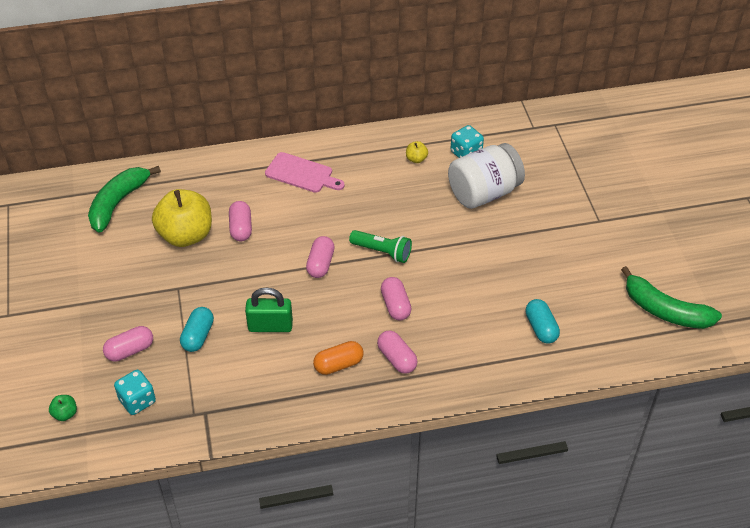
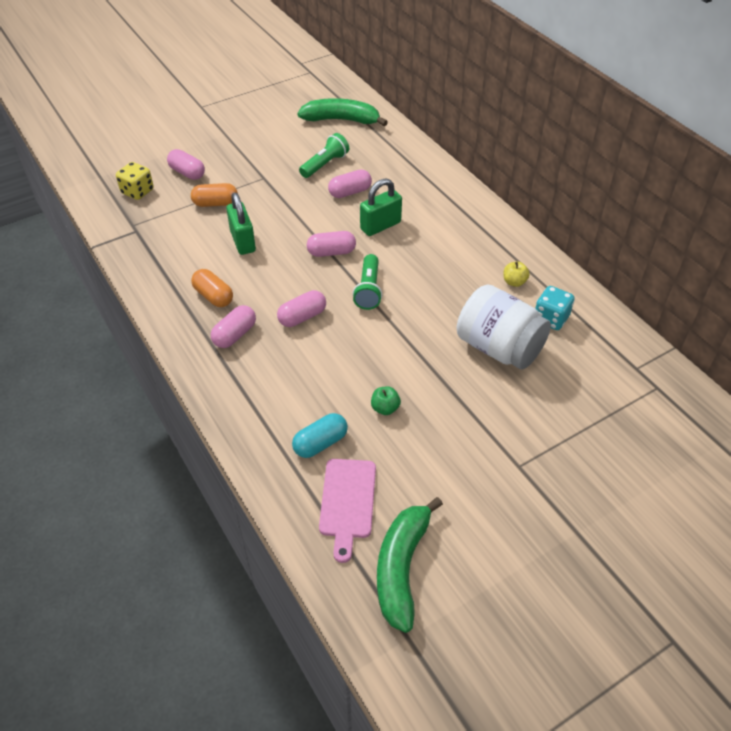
camera: 70 degrees right, 0 degrees up
(65, 414) = (115, 161): green apple -> green apple (385, 408)
(137, 401) = (137, 192): turquoise dice -> yellow dice
(186, 235) = (325, 164): yellow apple -> green flashlight
(198, 336) = (215, 203): turquoise capsule -> orange capsule
(301, 174) = (440, 209): pink cutting board -> pink cutting board (347, 502)
(302, 220) = (380, 226): none -> green padlock

